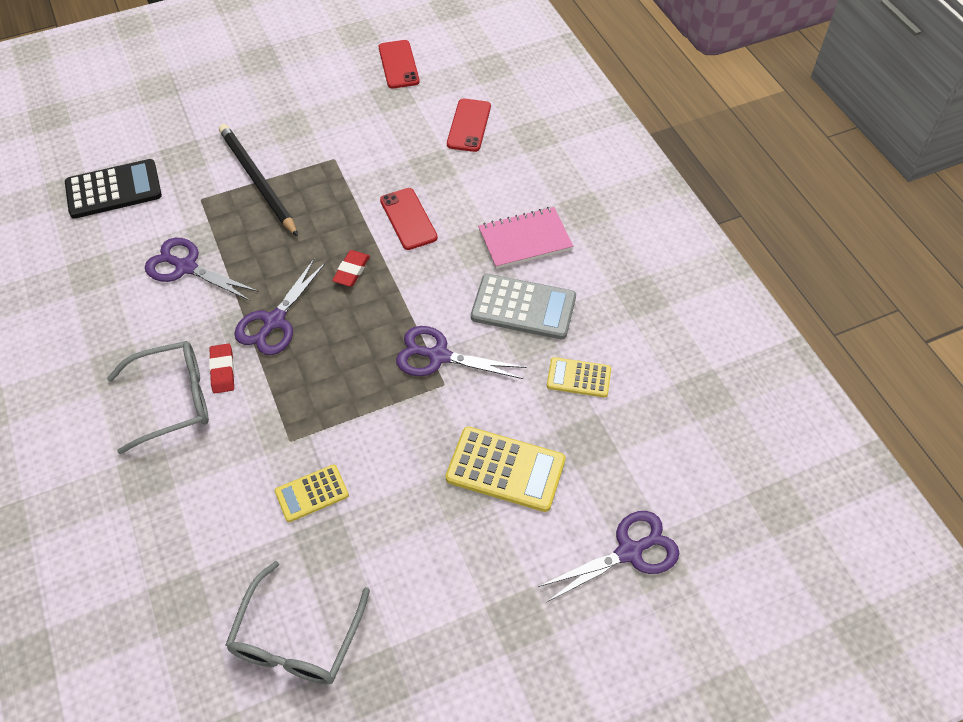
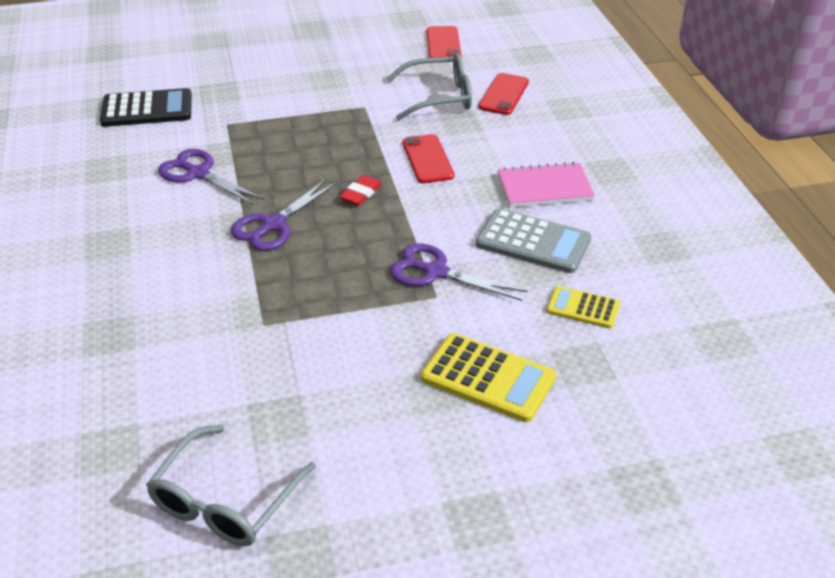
camera: 10 degrees right, 15 degrees down
(172, 400) = (154, 276): grey glasses -> grey glasses (438, 97)
(222, 370) = (211, 258): red eraser -> none
(257, 181) = (285, 116): black pencil -> none
(311, 493) = (275, 372): yellow calculator -> none
(629, 552) = (616, 473): purple scissors -> none

